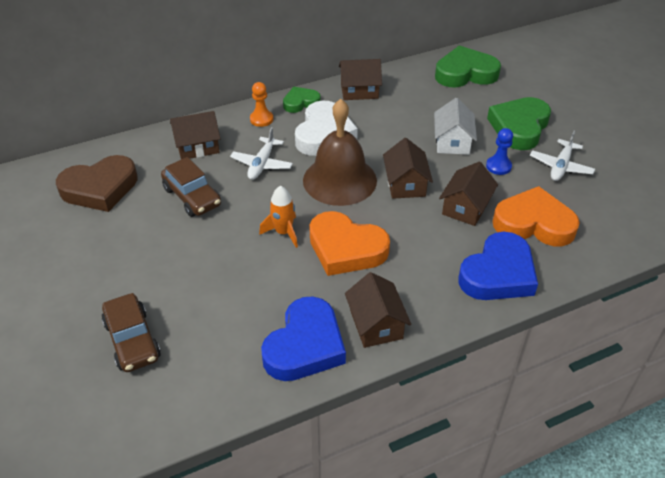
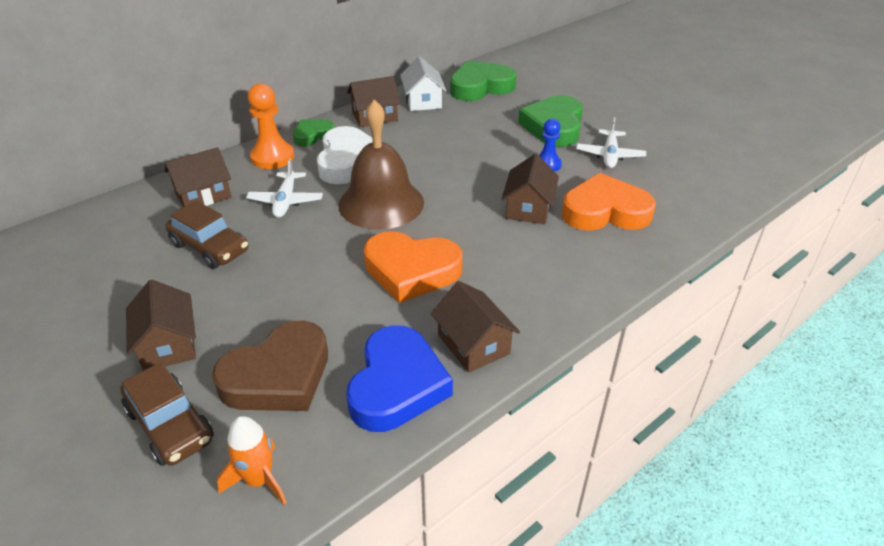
camera: 15 degrees left, 5 degrees down
(100, 188) = (88, 257): brown heart -> brown heart (278, 376)
(261, 119) = (272, 157): orange pawn -> orange pawn, size x1.57
(283, 232) = (332, 266): orange rocket -> orange rocket (259, 480)
(405, 184) = (455, 196): brown house -> brown house (168, 344)
(452, 142) = (491, 149): white house -> white house (423, 101)
(498, 274) = (588, 266): blue heart -> none

